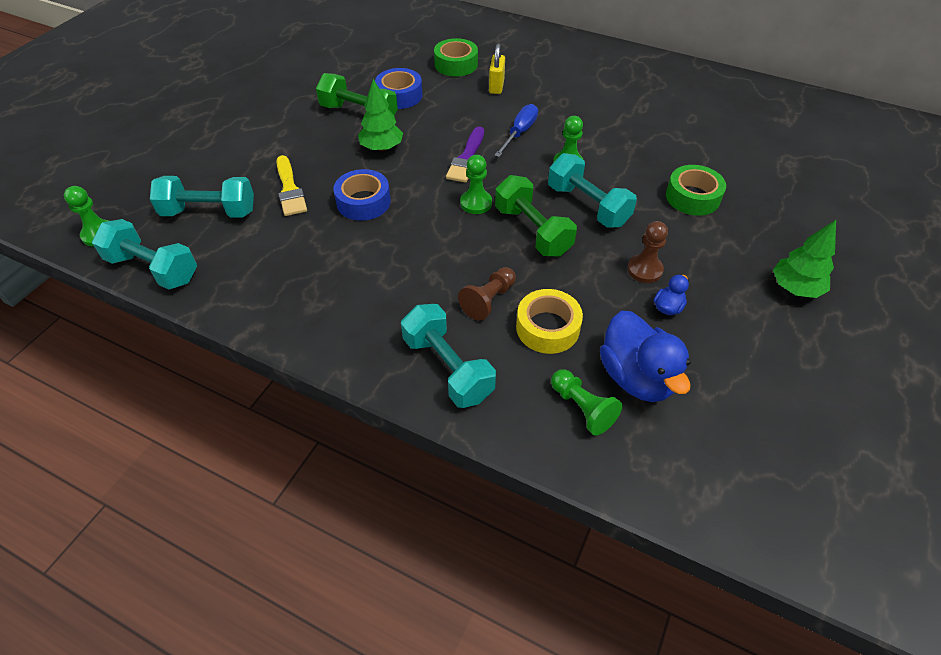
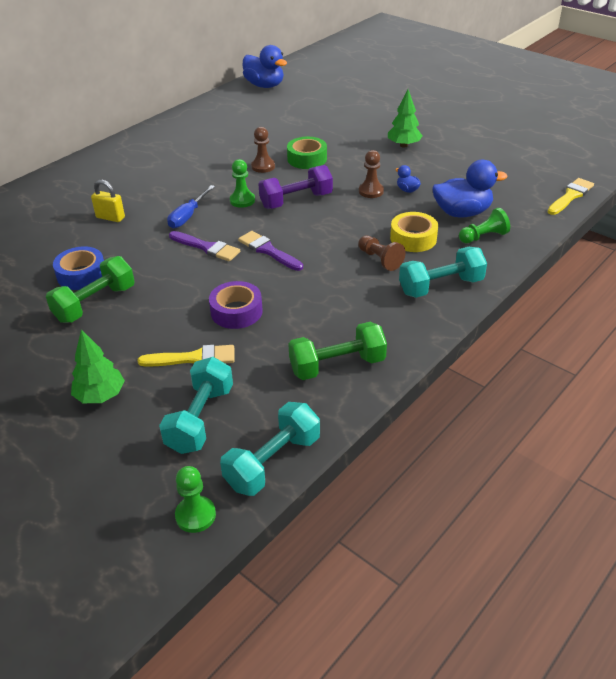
camera: 75 degrees left, 10 degrees down
(363, 202) = (236, 311): blue tape -> purple tape
(382, 148) = (161, 294): green tree -> green tree (100, 396)
(456, 64) = (54, 235): green tape -> none
(476, 203) = (268, 250): green pawn -> purple brush
(519, 133) = (188, 216): blue screwdriver -> blue screwdriver turned 105 degrees counterclockwise
(532, 231) = (313, 229): green dumbbell -> green dumbbell (337, 365)
(587, 206) = (296, 201): turquoise dumbbell -> purple dumbbell
(651, 164) = (263, 166): none -> brown pawn
(765, 534) = (570, 196): none -> yellow brush
(863, 124) = (264, 85): none -> blue duck

